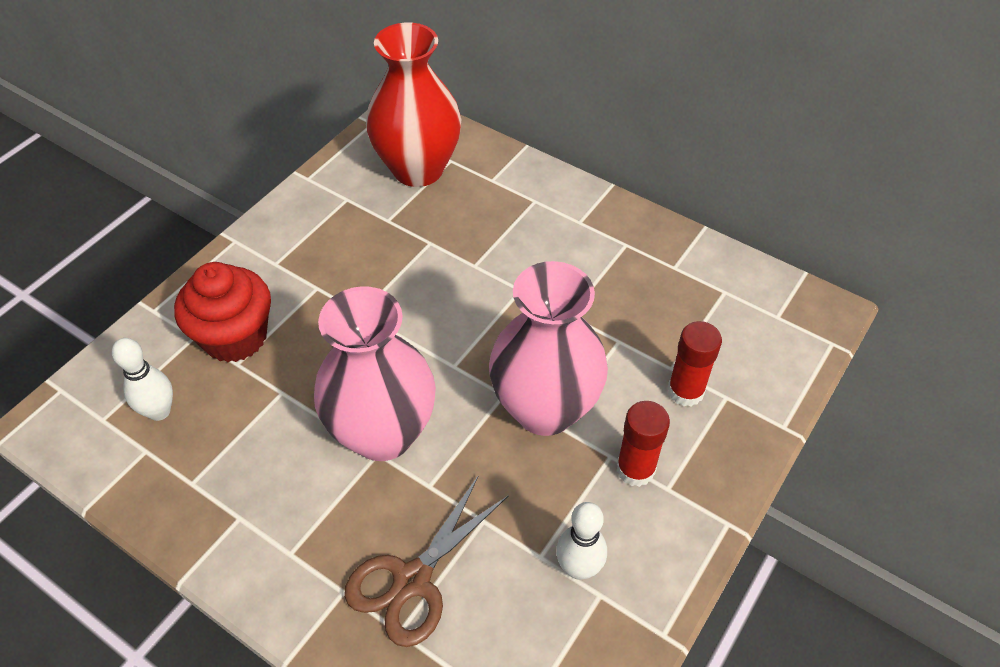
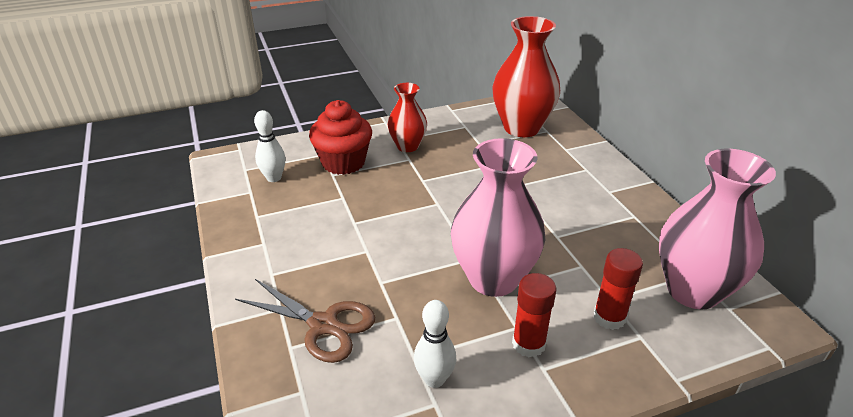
camera: 35 degrees right, 15 degrees down
(298, 267) = (407, 146): none -> red vase
(383, 433) = (379, 242): pink vase -> pink vase (693, 290)
(412, 580) = (323, 325): brown scissors -> brown scissors turned 135 degrees counterclockwise

